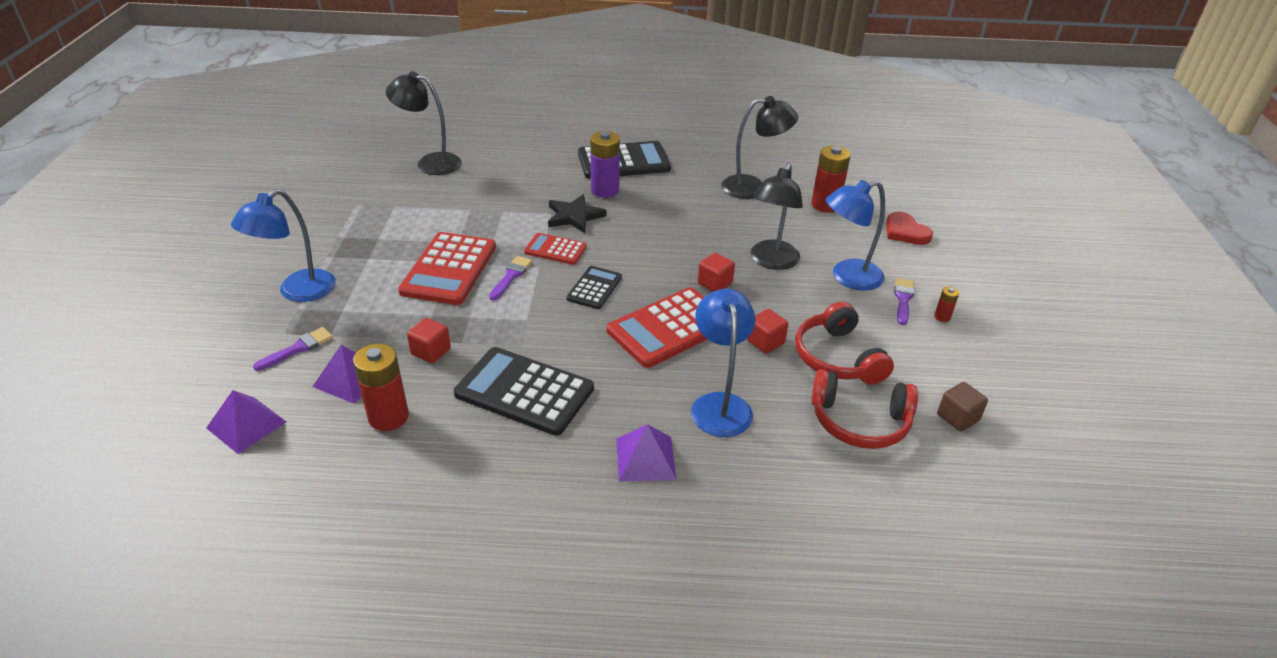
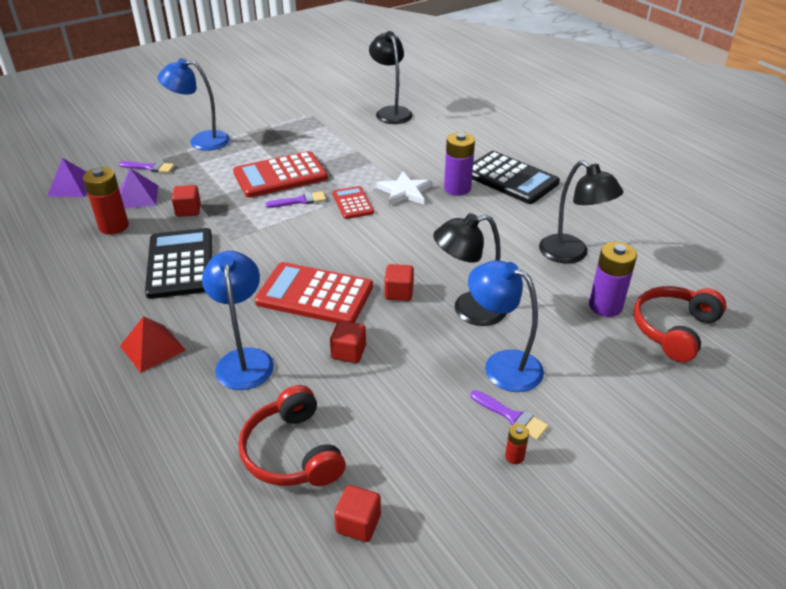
camera: 55 degrees right, 0 degrees up
(574, 216) = (404, 192): black star -> white star
(594, 288) = (326, 240): black calculator -> none
(645, 458) = (153, 348): purple pyramid -> red pyramid
(719, 404) = (244, 359): blue lamp -> blue lamp turned 60 degrees counterclockwise
(825, 205) = (605, 306): red battery -> purple battery
(837, 357) = (370, 404): red headphones -> red headphones (674, 329)
(903, 299) = (511, 416): purple brush -> purple brush turned 60 degrees clockwise
(905, 231) = (635, 376): red heart -> none
(957, 417) = (358, 523): brown cube -> red cube

